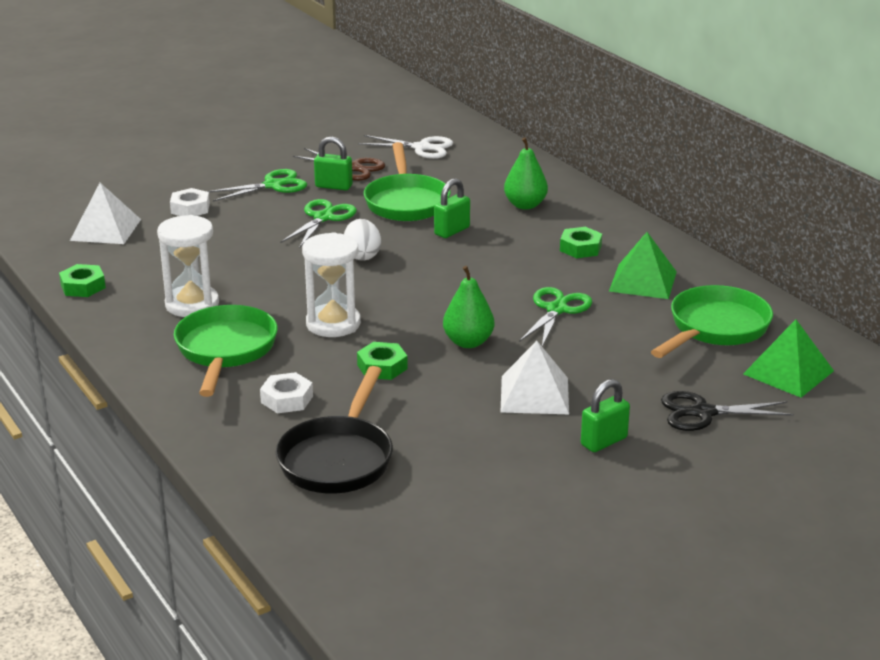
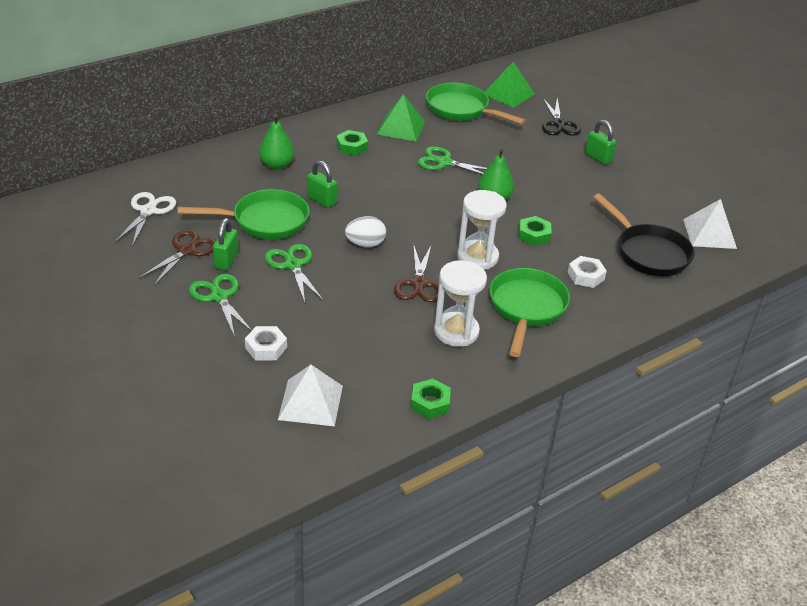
camera: 95 degrees left, 10 degrees up
(225, 350) = (526, 308): green pan -> green pan turned 105 degrees clockwise
(282, 285) = (419, 284): none -> brown scissors
(323, 218) = (292, 265): green scissors -> green scissors turned 45 degrees clockwise
(338, 458) = (648, 252): black pan -> black pan turned 45 degrees clockwise
(534, 394) = (554, 177): white pyramid -> white pyramid (709, 233)

